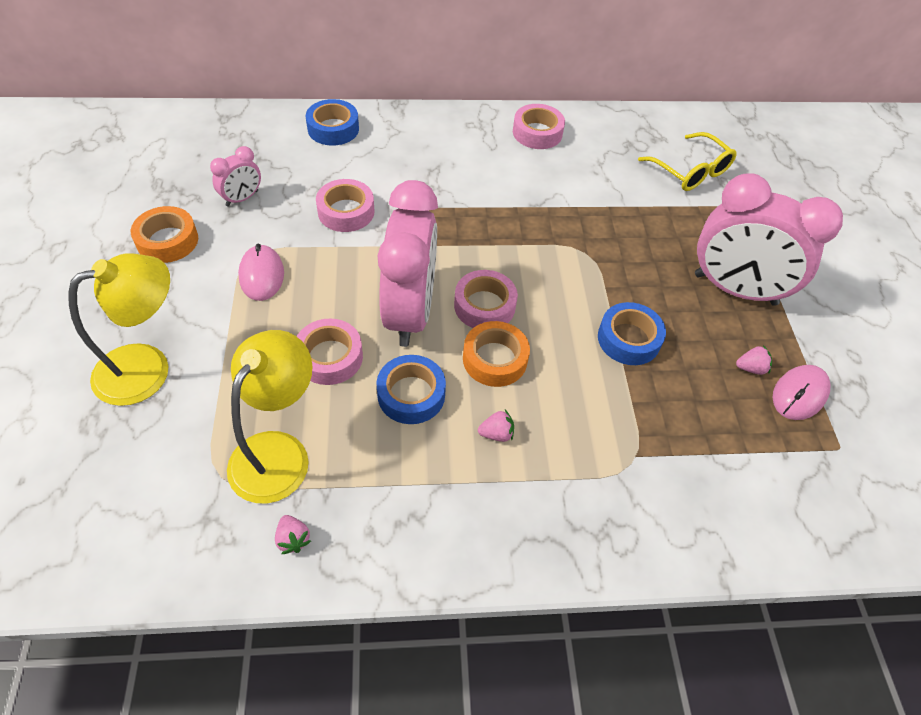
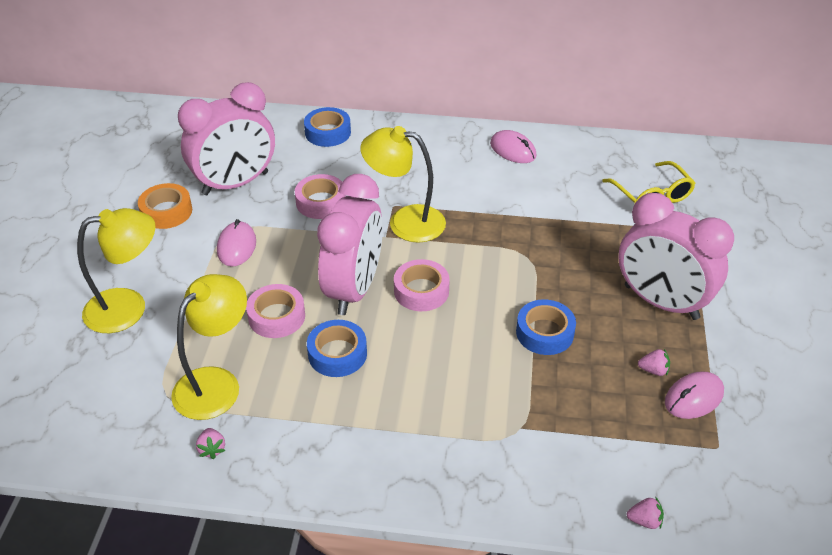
camera: 15 degrees right, 10 degrees down
(242, 198) = (235, 183): pink clock -> pink clock, size x2.21
(445, 226) = (405, 222): none -> yellow lamp
(495, 359) = (418, 335): orange tape -> none
(496, 434) = (402, 393): pink strawberry -> pink strawberry (644, 520)
(537, 133) = (513, 150): pink tape -> pink mouse

